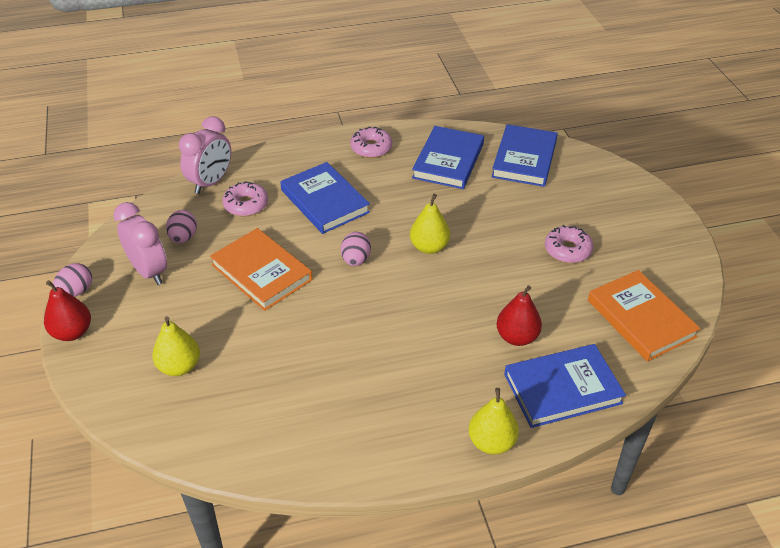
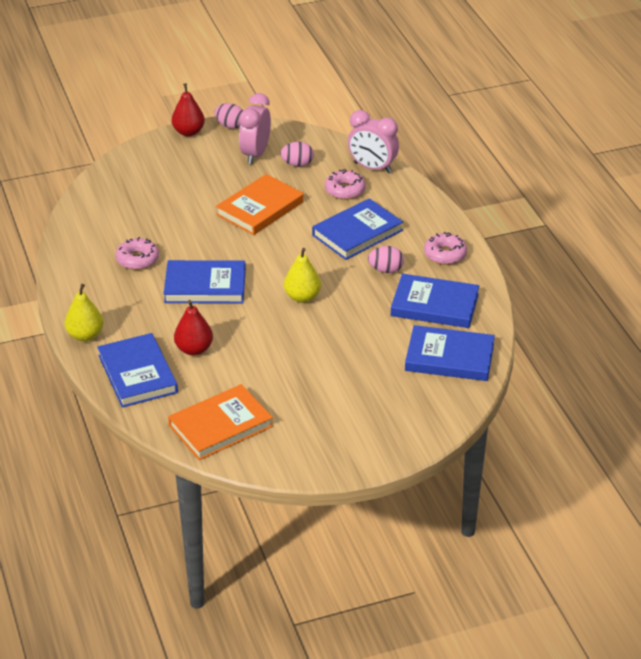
camera: 85 degrees right, 5 degrees down
(149, 271) = (255, 154): pink clock -> pink clock turned 150 degrees clockwise
(179, 366) = (157, 183): yellow pear -> none
(356, 260) = (280, 256): pink egg -> pink egg (386, 270)
(402, 324) = (205, 286): none -> blue book
(567, 250) = (309, 383): pink donut -> pink donut (137, 259)

